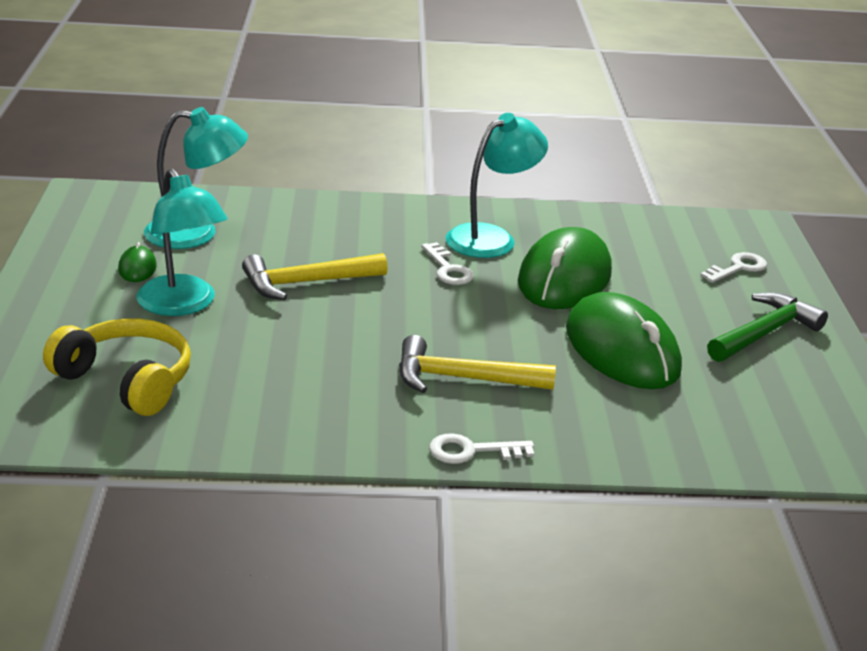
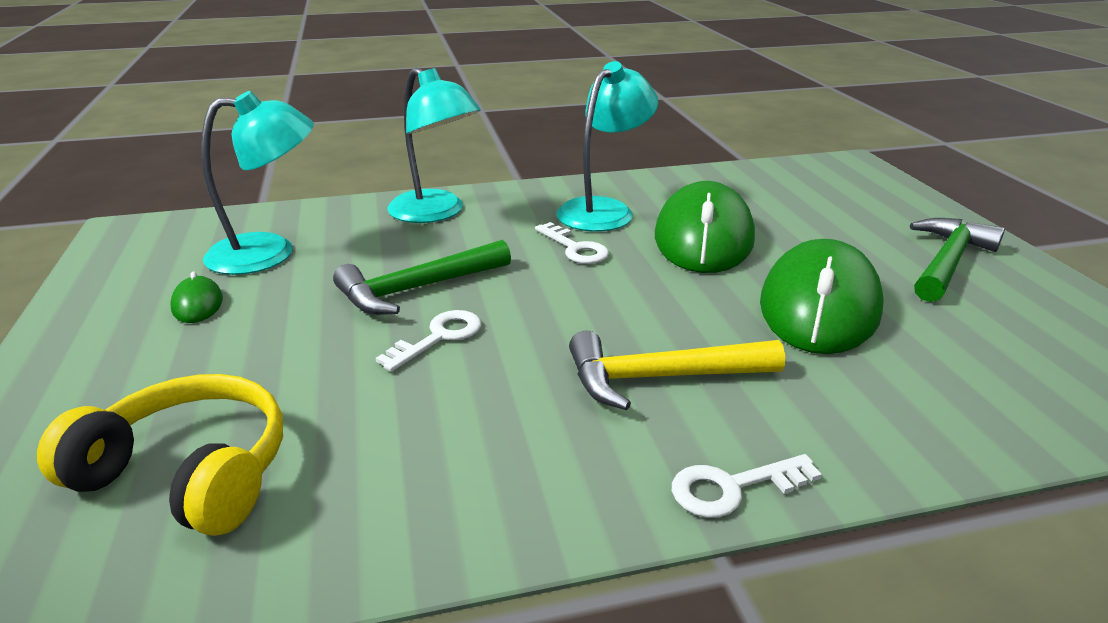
camera: 10 degrees left, 0 degrees up
(183, 305) = (263, 342): turquoise lamp -> turquoise lamp (436, 213)
(307, 283) = (418, 289): yellow hammer -> green hammer
(622, 350) = (819, 306): green mouse -> green mouse turned 60 degrees clockwise
(738, 268) = (864, 203): white key -> white key (439, 337)

